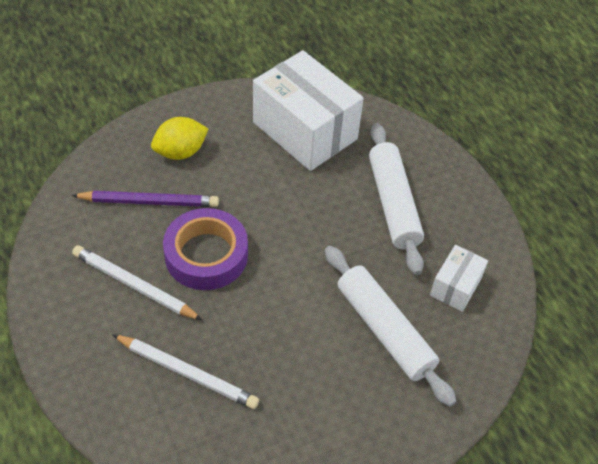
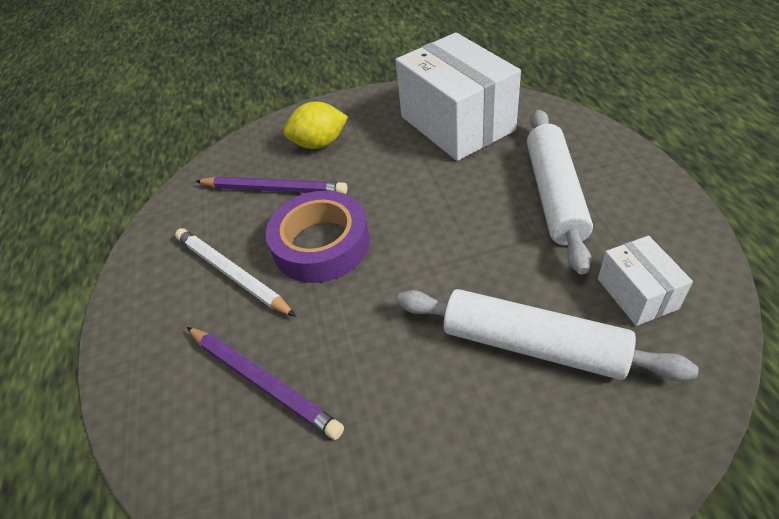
camera: 20 degrees right, 5 degrees down
(187, 373) = (263, 382): white pencil -> purple pencil
(384, 330) = (532, 344): white rolling pin -> white rolling pin turned 45 degrees counterclockwise
(455, 286) = (637, 293): white box -> white box turned 60 degrees counterclockwise

